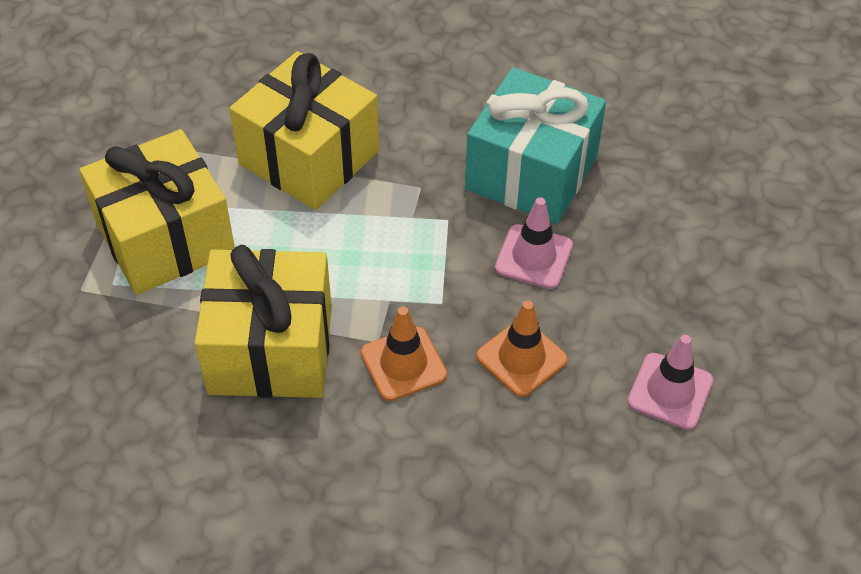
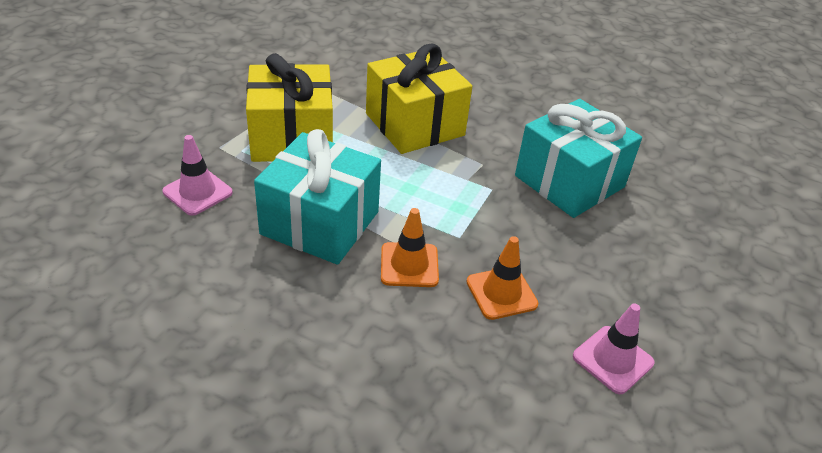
camera: 20 degrees right, 10 degrees down
(271, 349) = (320, 223): yellow gift -> turquoise gift
(534, 257) = (545, 232): pink traffic cone -> pink traffic cone (197, 192)

